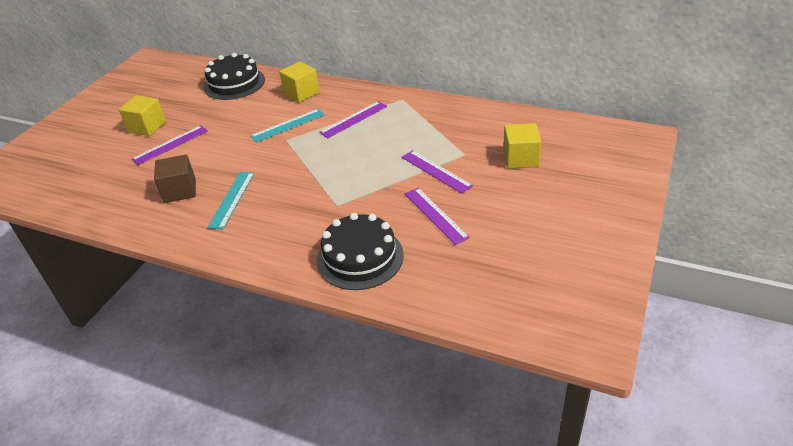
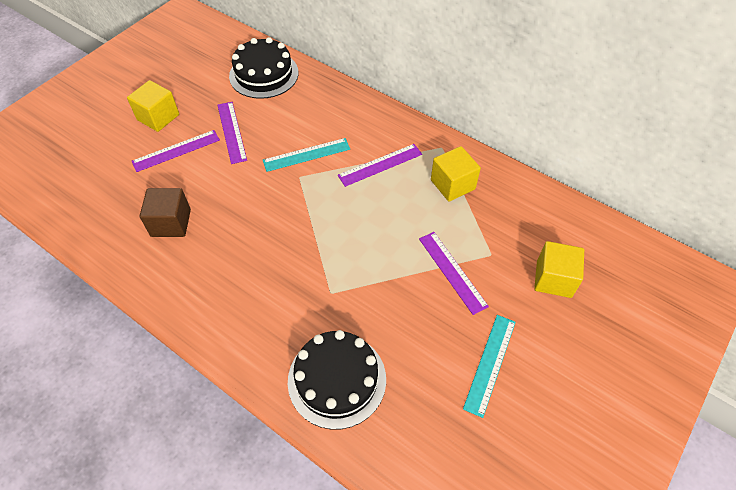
camera: 10 degrees right, 15 degrees up
(232, 199) = (222, 251): turquoise ruler -> turquoise ruler (490, 364)
(302, 93) = (333, 109): yellow cube -> yellow cube (452, 184)
(435, 215) = (435, 339): purple ruler -> purple ruler (232, 132)

